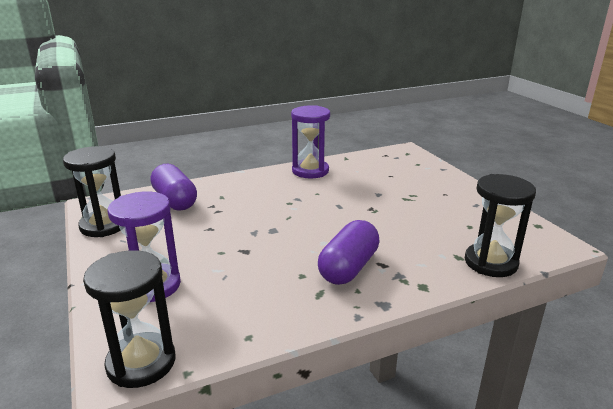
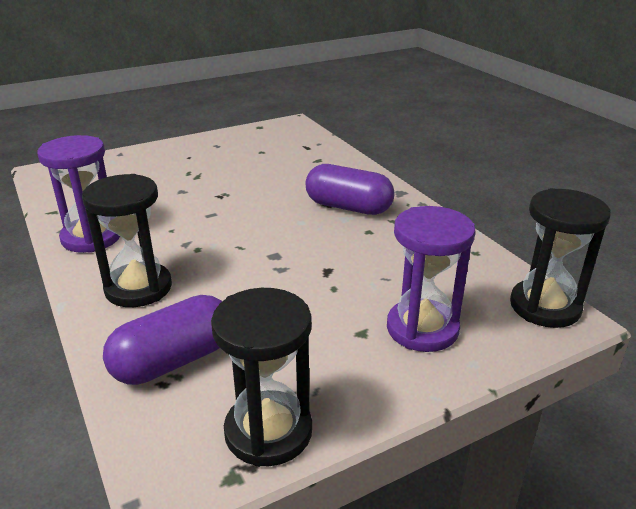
camera: 95 degrees left, 5 degrees up
(490, 262) = (325, 149): black hourglass -> black hourglass (138, 288)

